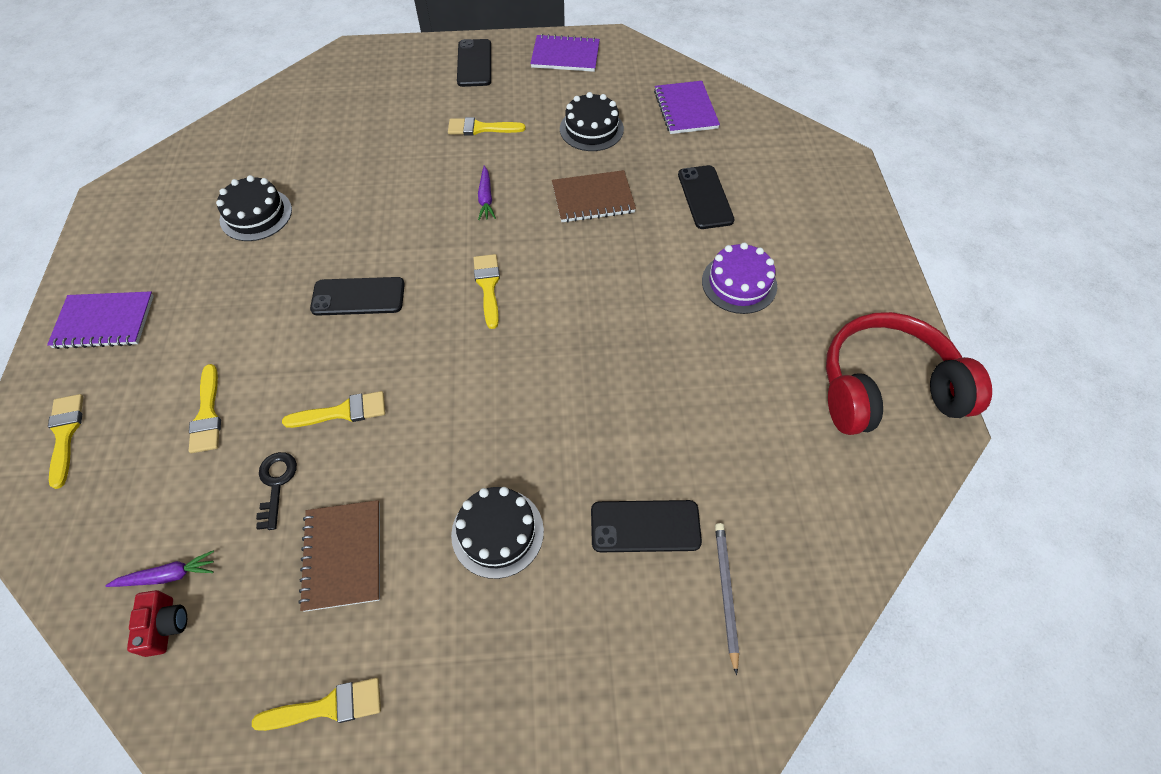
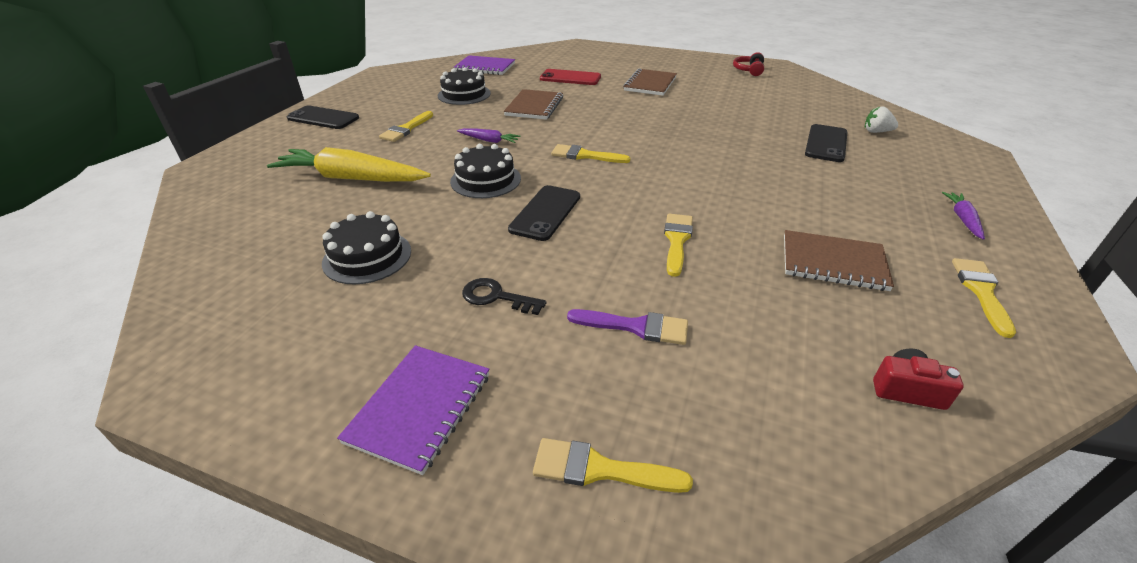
camera: 65 degrees left, 20 degrees down
(168, 575) = (844, 381): purple carrot -> purple carrot (962, 219)
(207, 414) = (636, 327): yellow brush -> purple brush
(276, 484) = (745, 290): black key -> black key (496, 297)
(369, 143) = (351, 178): none -> yellow carrot
(497, 532) = (822, 191): black cake -> black cake (485, 180)
(565, 56) = (372, 88): purple notebook -> none
(705, 197) = (570, 78): black phone -> red phone
(725, 593) = (876, 132): grey pencil -> white strawberry
(739, 283) = (650, 84): purple cake -> brown notebook
(886, 388) = (749, 70): red headphones -> red headphones, size x0.42

